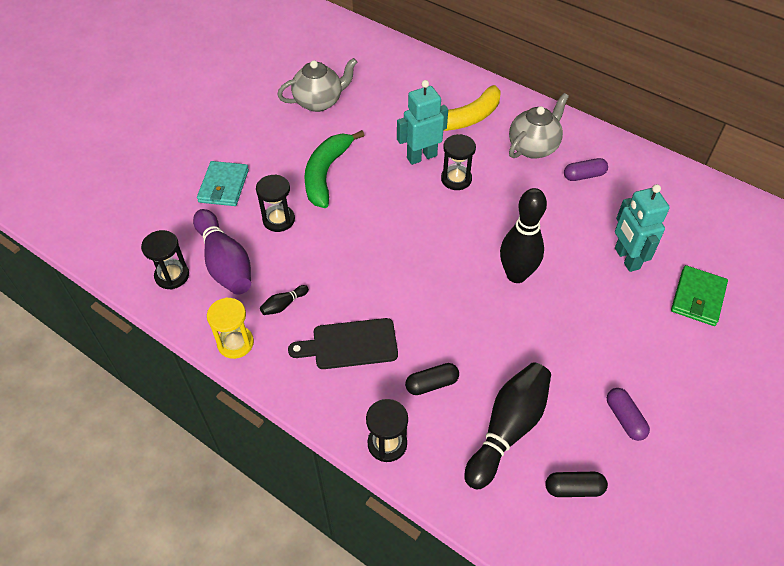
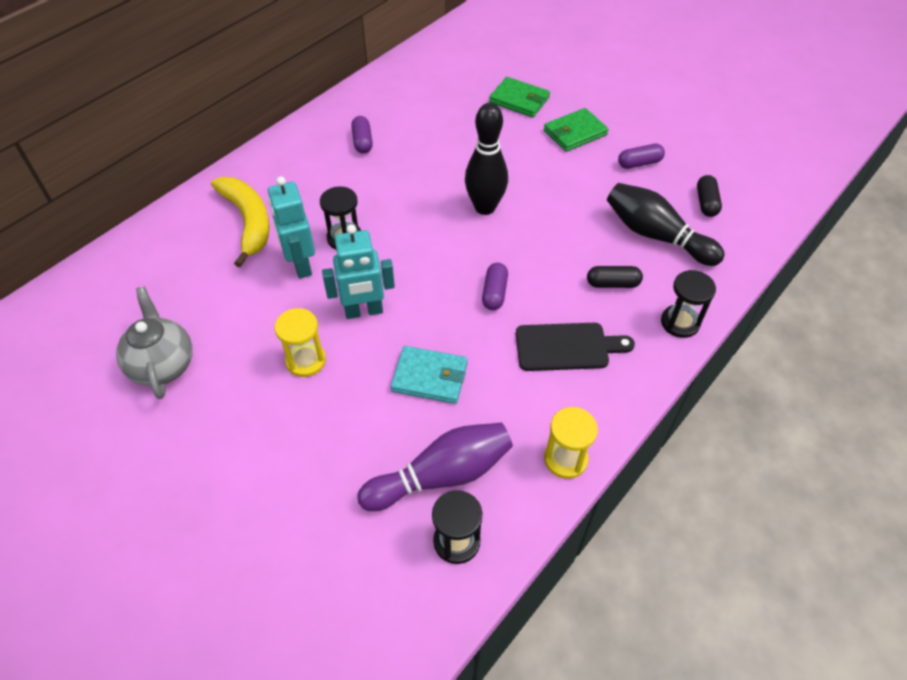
camera: 85 degrees left, 0 degrees up
(224, 186) = (301, 483): turquoise wallet -> turquoise wallet (430, 377)
(278, 220) = (376, 414): black hourglass -> none
(284, 305) = (512, 409): black bowling pin -> none
(326, 173) = (306, 361): green banana -> yellow hourglass
(350, 344) = (567, 347): black cutting board -> black cutting board turned 90 degrees counterclockwise
(407, 287) = (494, 293): none -> purple capsule
(431, 384) = (612, 283): black capsule -> black capsule turned 75 degrees counterclockwise
(533, 147) = (312, 171): grey teapot -> none
(626, 258) = (472, 132): turquoise robot -> turquoise robot (364, 311)
(658, 352) = (575, 133): none -> green wallet

